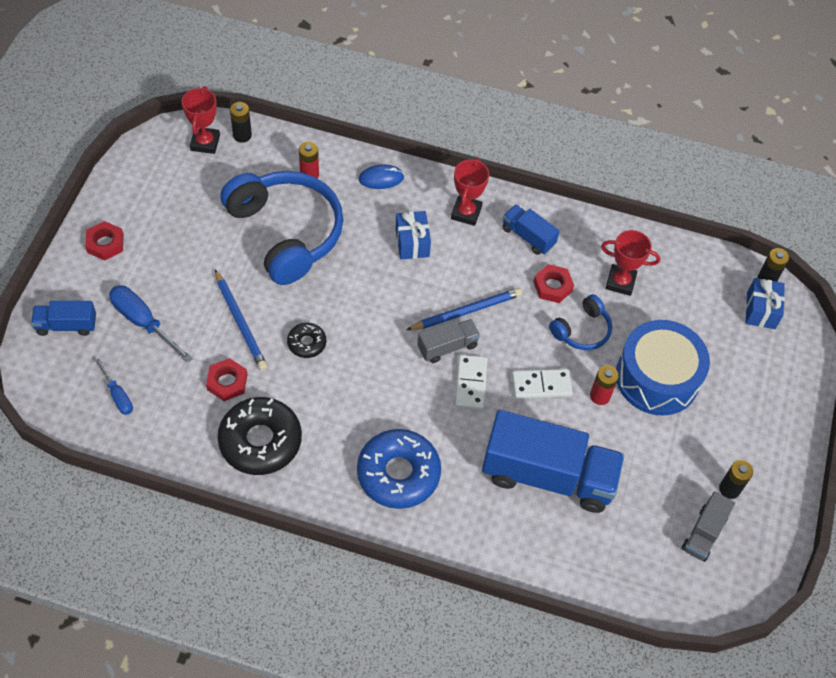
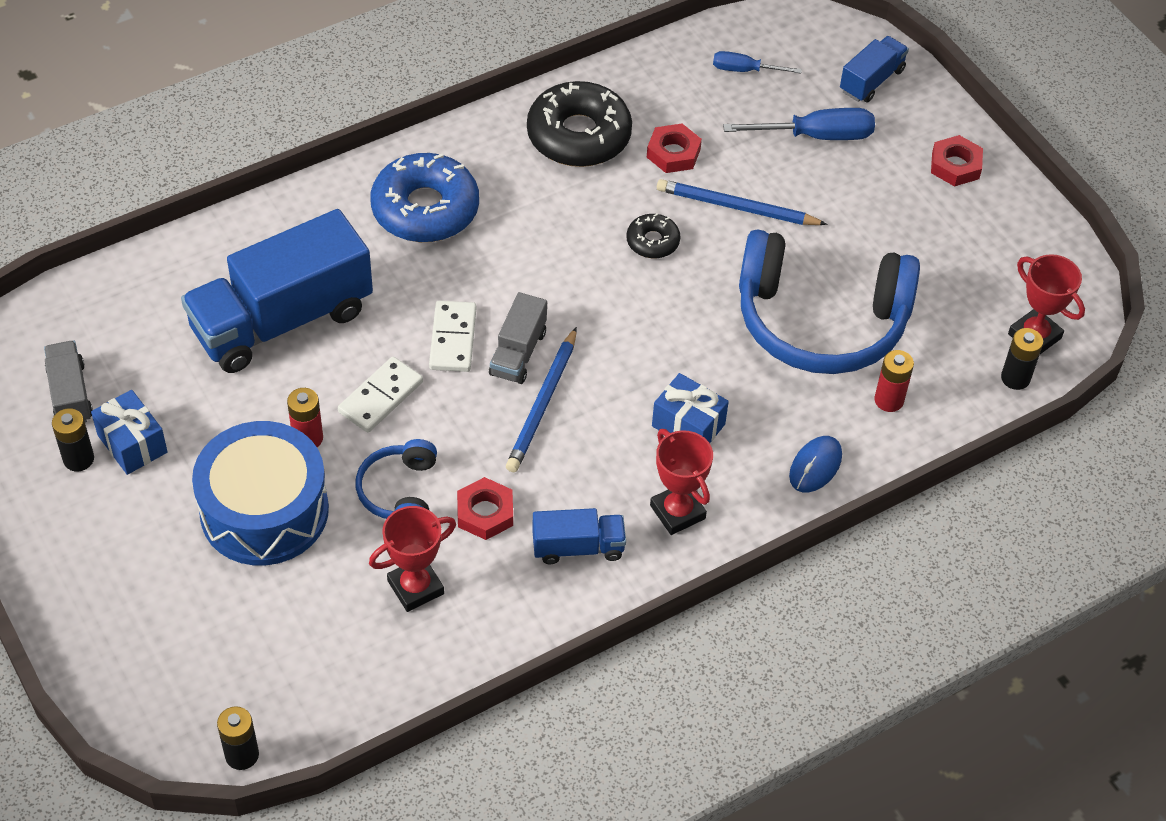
camera: 135 degrees right, 5 degrees down
(471, 383) = (452, 339): white domino -> white domino turned 45 degrees clockwise
(761, 310) = (214, 703): blue gift -> blue gift (132, 444)

